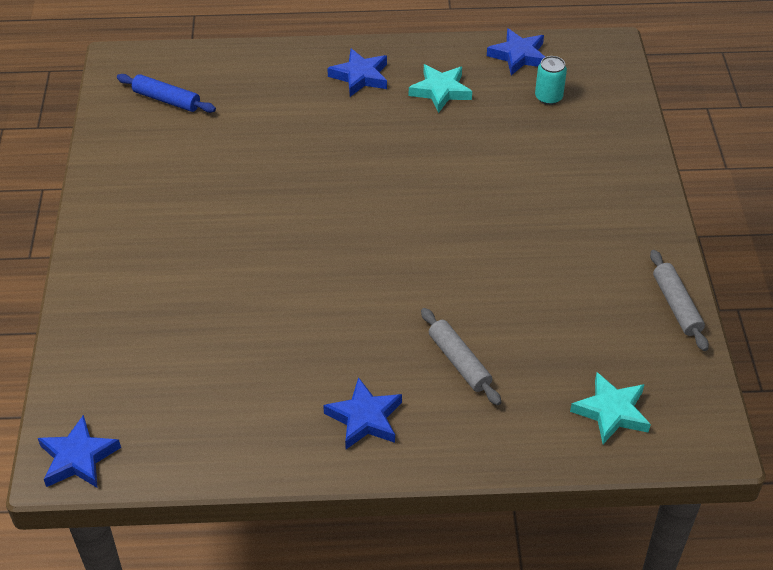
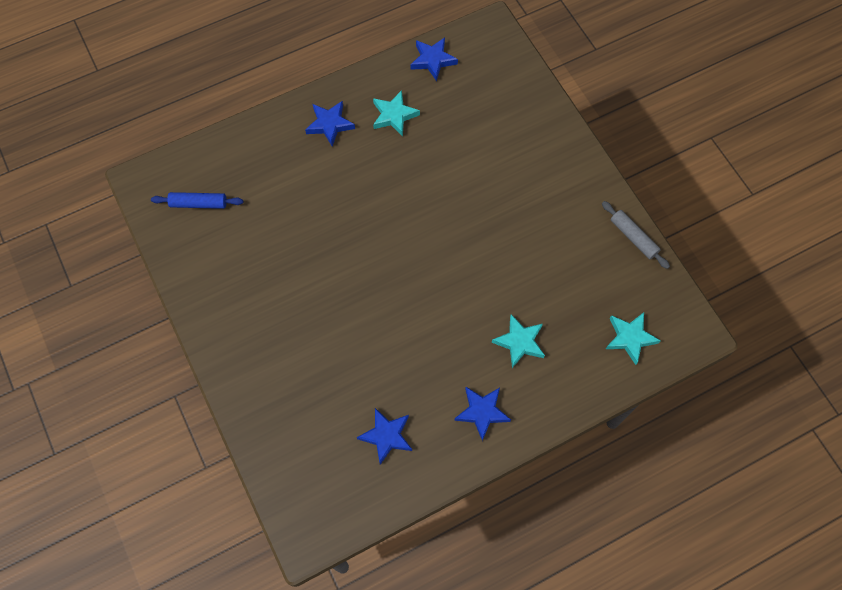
camera: 25 degrees left, 20 degrees up
(78, 458) = (314, 527): blue star -> blue star (386, 436)
(459, 362) = (519, 342): grey rolling pin -> turquoise star
(548, 97) = (472, 91): turquoise can -> none

